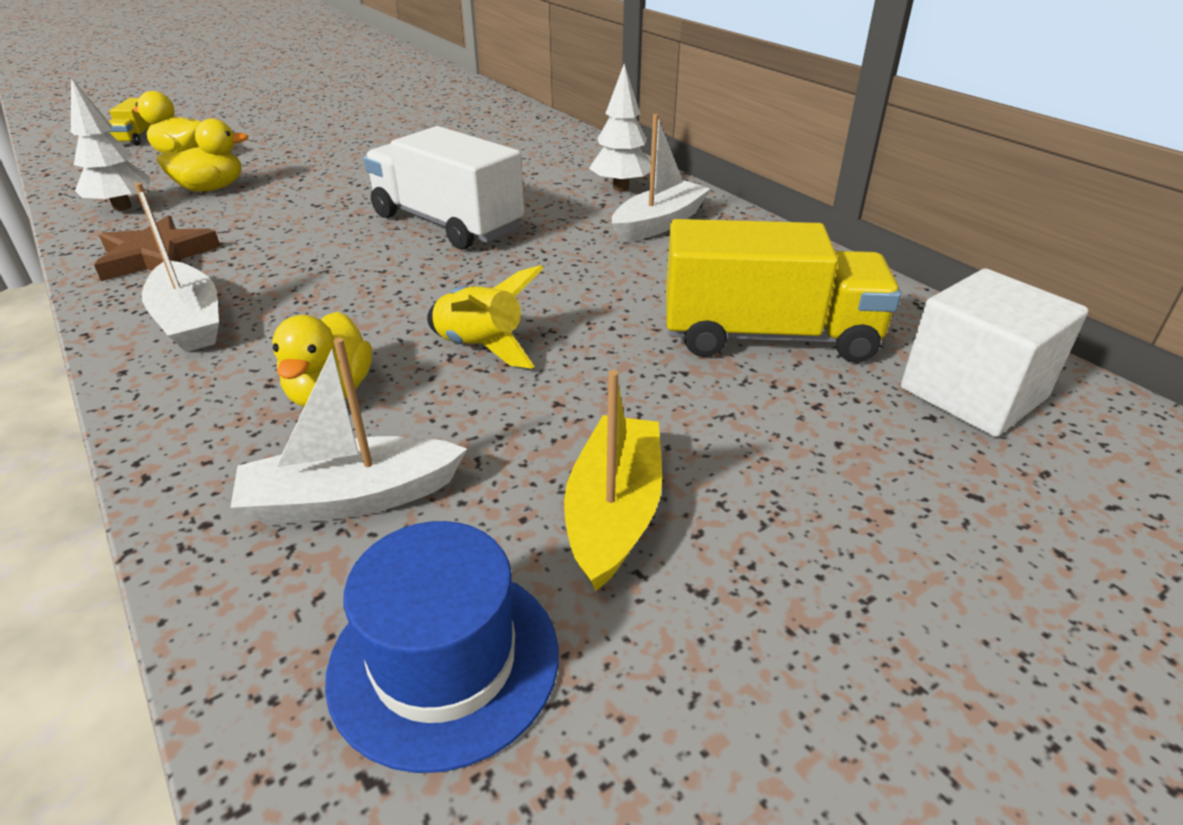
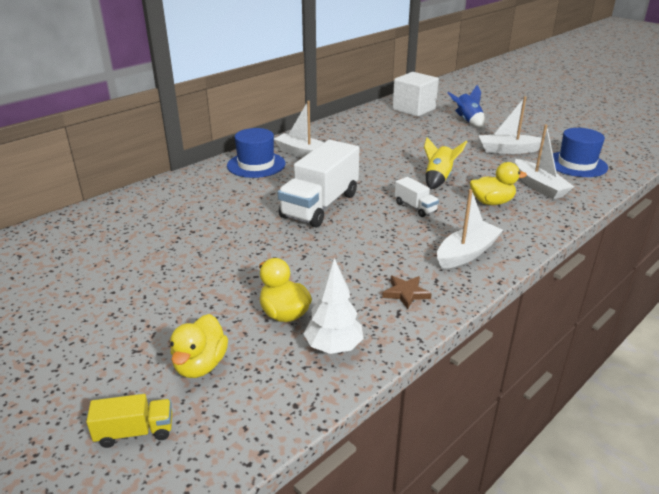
camera: 100 degrees left, 5 degrees down
(156, 256) = (406, 293): brown star -> brown star, size x0.61
(380, 300) = (415, 207): none -> white truck
(614, 512) = (508, 150): yellow boat -> white boat
(621, 187) = (256, 165): white tree -> blue hat
(768, 337) = (397, 133): yellow truck -> none
(882, 486) = (467, 121): none -> blue rocket

